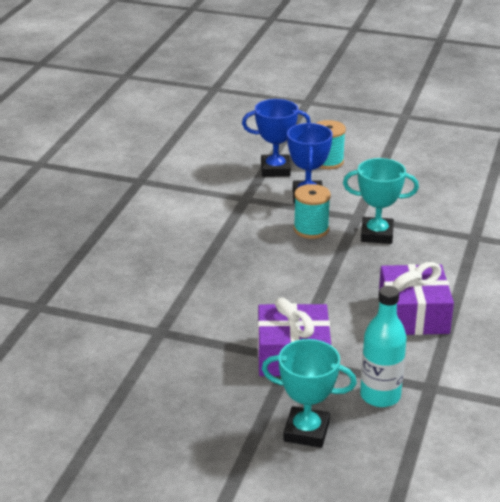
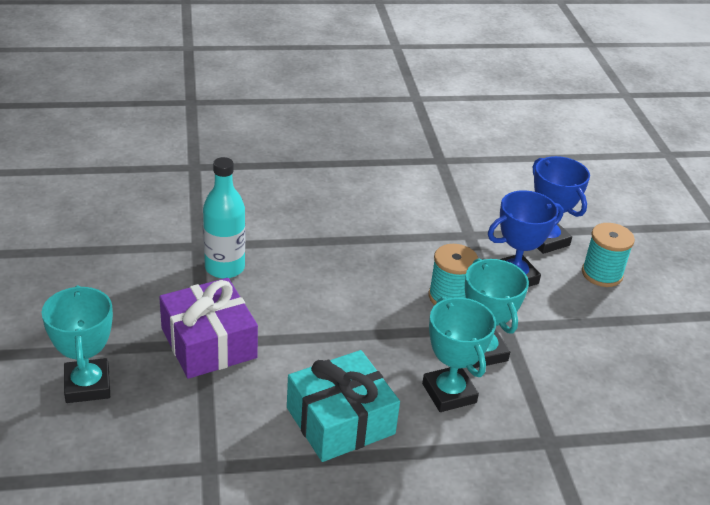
camera: 60 degrees right, 5 degrees up
(380, 396) = (172, 428): turquoise bottle -> turquoise bottle (224, 268)
(410, 261) = (449, 393): none -> turquoise trophy
(413, 314) = (340, 421): purple gift -> turquoise gift

